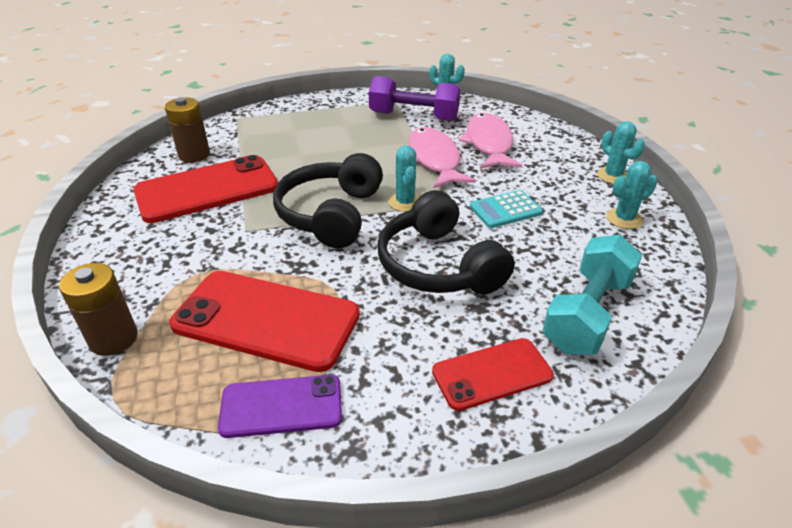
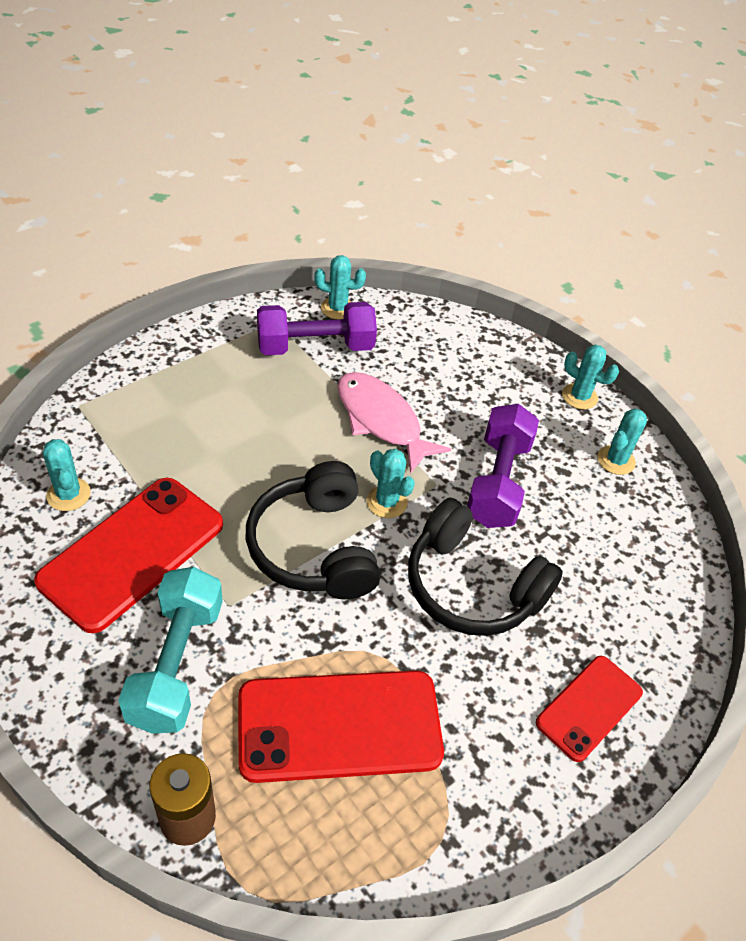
camera: 30 degrees left, 10 degrees up
(194, 155) = (68, 494): brown battery -> turquoise cactus
(281, 406) = (423, 825): purple phone -> none
(489, 144) = (428, 376): pink fish -> none
(505, 210) = (497, 482): turquoise calculator -> purple dumbbell
(587, 313) = (636, 602): turquoise dumbbell -> turquoise dumbbell (176, 663)

